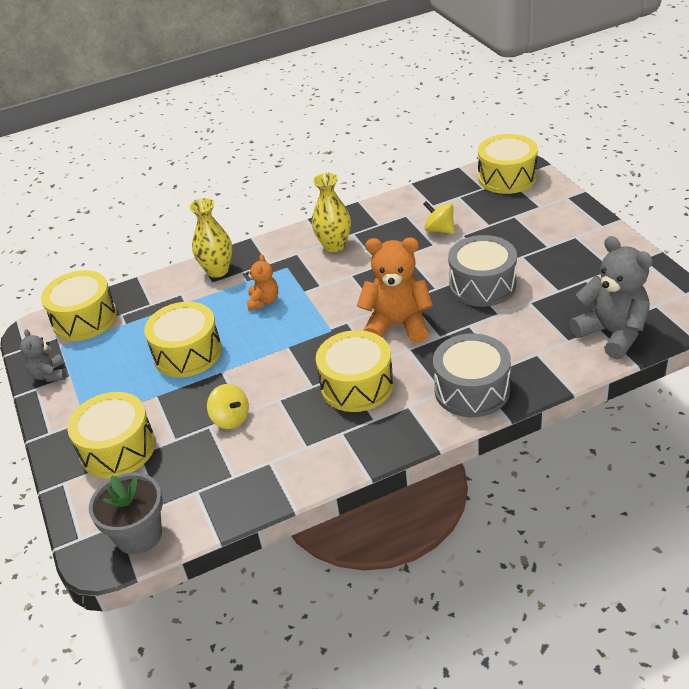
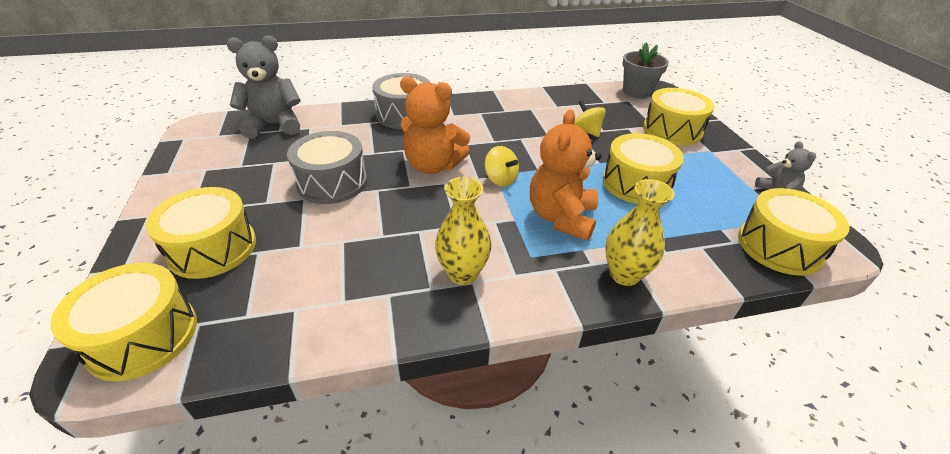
camera: 175 degrees left, 0 degrees up
(263, 301) = (561, 217): orange teddy bear -> orange teddy bear, size x1.84
(357, 385) = (485, 132): yellow drum -> yellow drum (212, 248)
(439, 230) = (319, 261): yellow spinning top -> yellow spinning top (500, 179)
(612, 333) = (274, 125): grey teddy bear -> grey teddy bear turned 105 degrees clockwise

